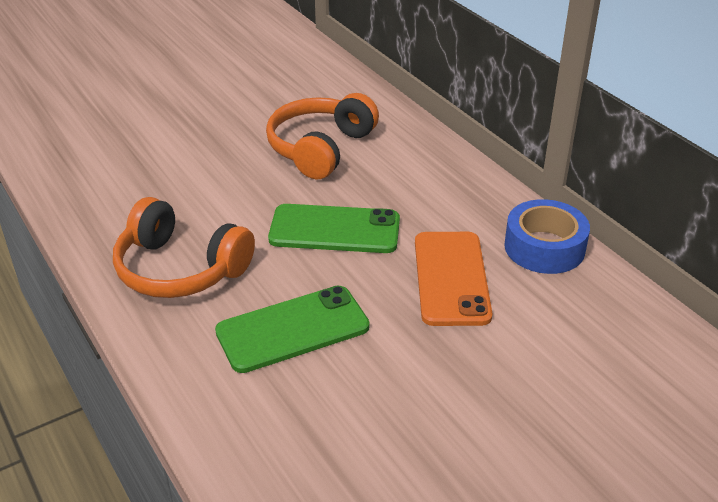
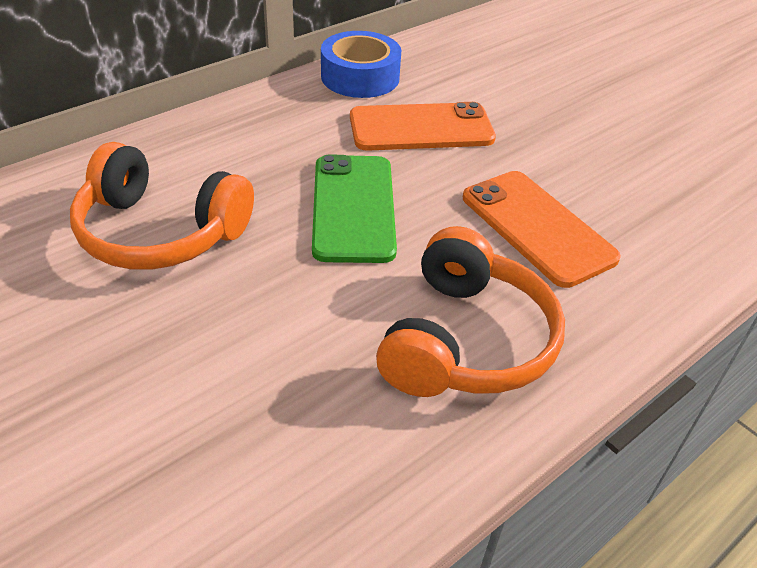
camera: 100 degrees left, 5 degrees up
(292, 329) = (537, 227): green phone -> orange phone

